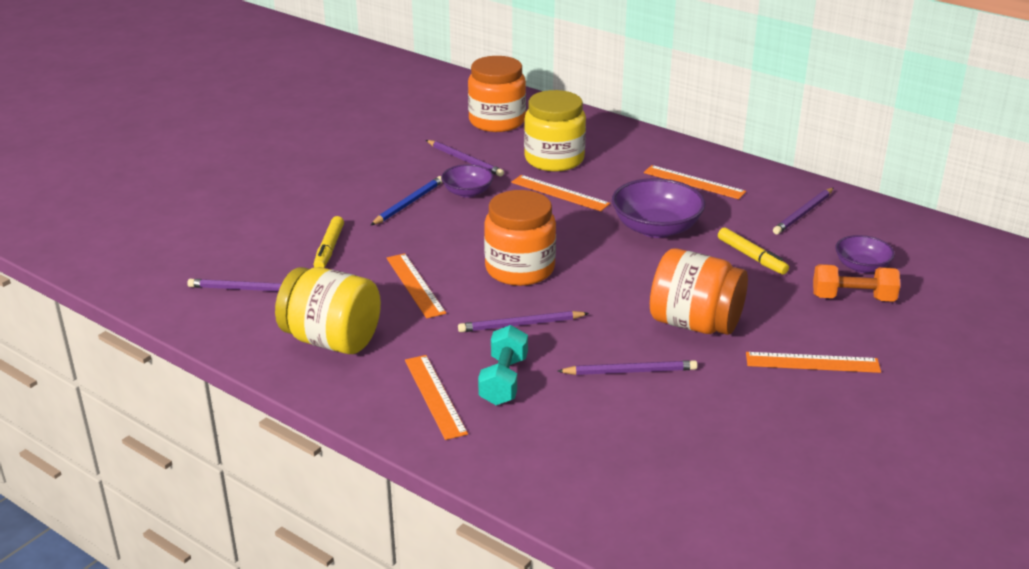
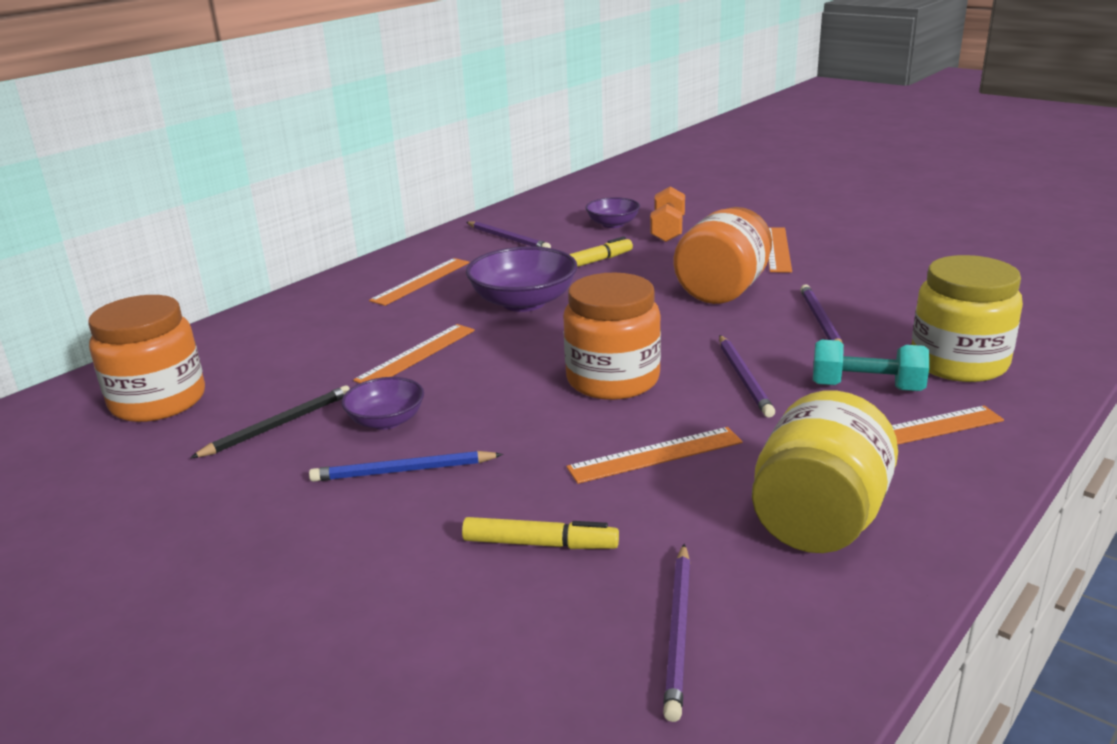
camera: 85 degrees left, 5 degrees down
(408, 203) = (402, 471): blue pencil -> blue pencil turned 45 degrees counterclockwise
(465, 160) = (278, 425): purple pencil -> black pencil
(554, 159) = (316, 358): yellow jar -> yellow jar (958, 363)

